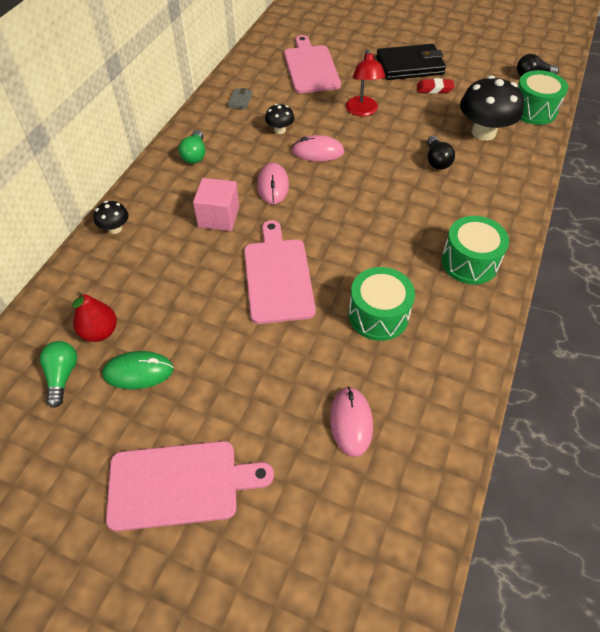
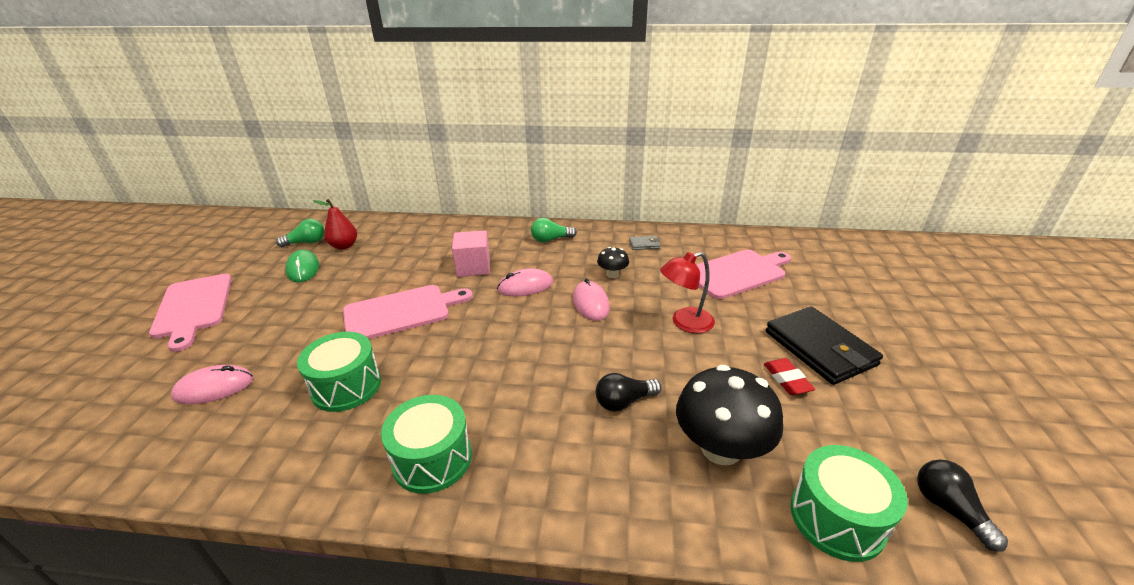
camera: 75 degrees right, 20 degrees down
(115, 228) = (450, 227): black mushroom -> none

